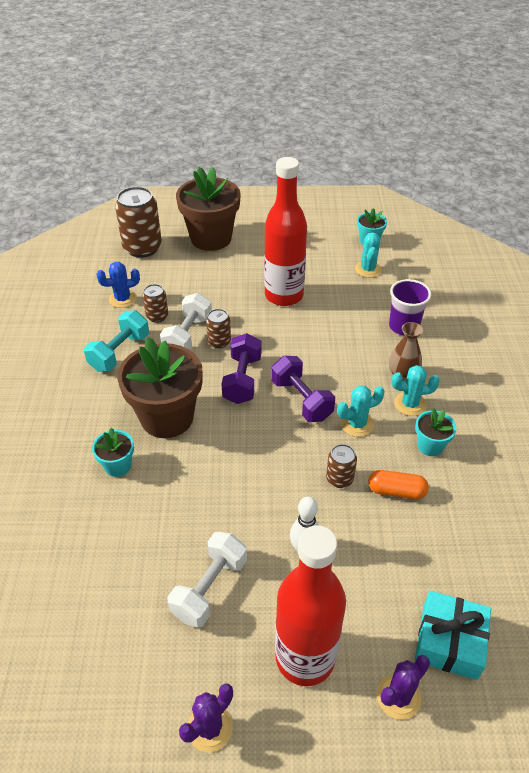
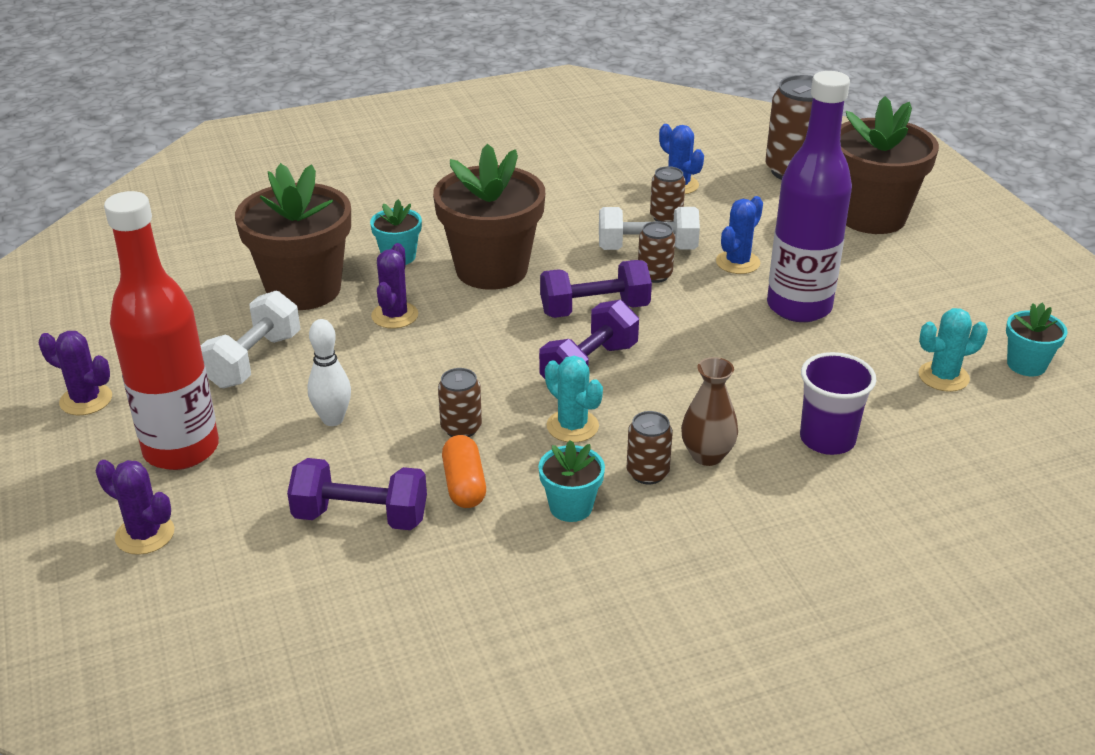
camera: 70 degrees right, 10 degrees down
(120, 352) = (579, 209): turquoise dumbbell -> none
(128, 536) = (304, 289): none -> brown flower pot
(194, 485) = (394, 315): none -> purple cactus
(209, 588) = (254, 360): white dumbbell -> white dumbbell turned 75 degrees counterclockwise
(226, 303) = (737, 262): none -> blue cactus
(284, 295) = (799, 307): red bottle -> purple bottle
(410, 404) = (647, 473): turquoise cactus -> brown can
(412, 554) = (360, 517): none -> purple dumbbell
(449, 641) = (232, 570): turquoise gift -> none

